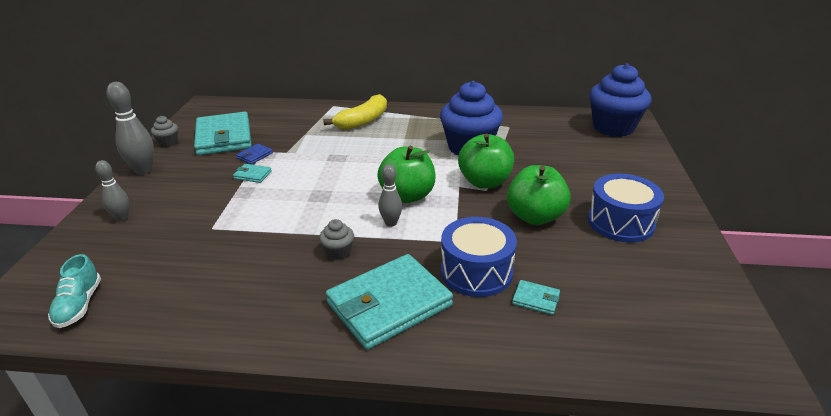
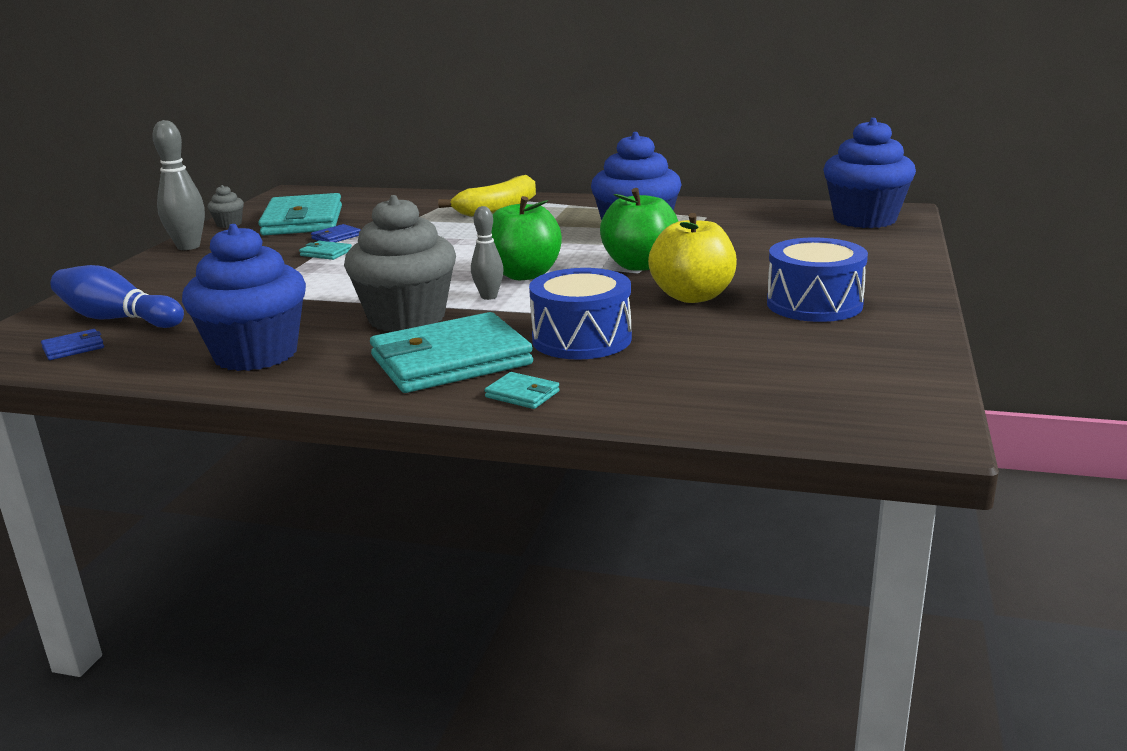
camera: 10 degrees right, 10 degrees down
(79, 305) = (73, 348): turquoise shoe -> blue wallet
(108, 264) = (118, 319): none -> blue bowling pin
(122, 218) = (147, 284): grey bowling pin -> none
(234, 305) = (256, 354): none -> blue cupcake
(338, 252) = (406, 318): grey cupcake -> grey cupcake, size x2.33
(535, 217) = (692, 296): green apple -> yellow apple
(535, 299) = (649, 364): turquoise wallet -> turquoise wallet (522, 394)

